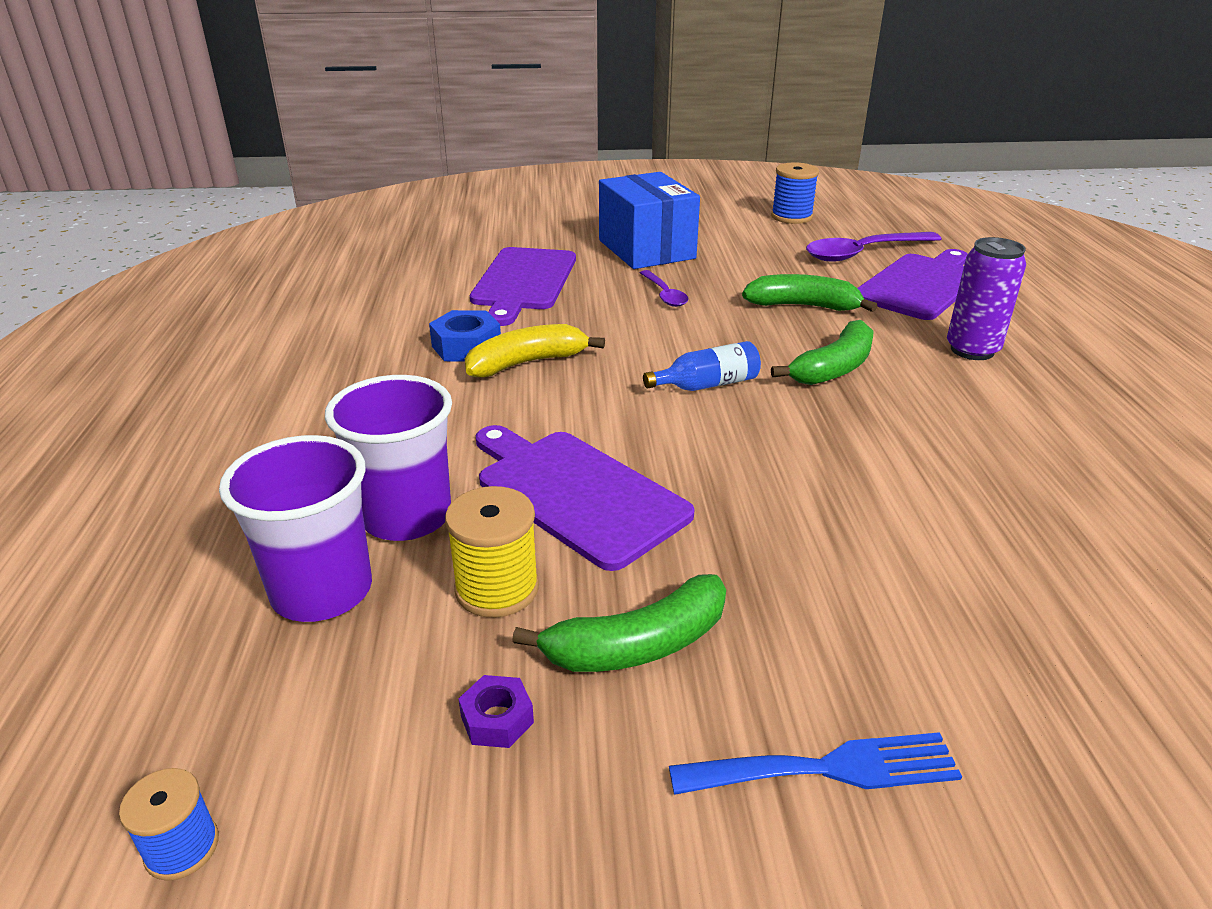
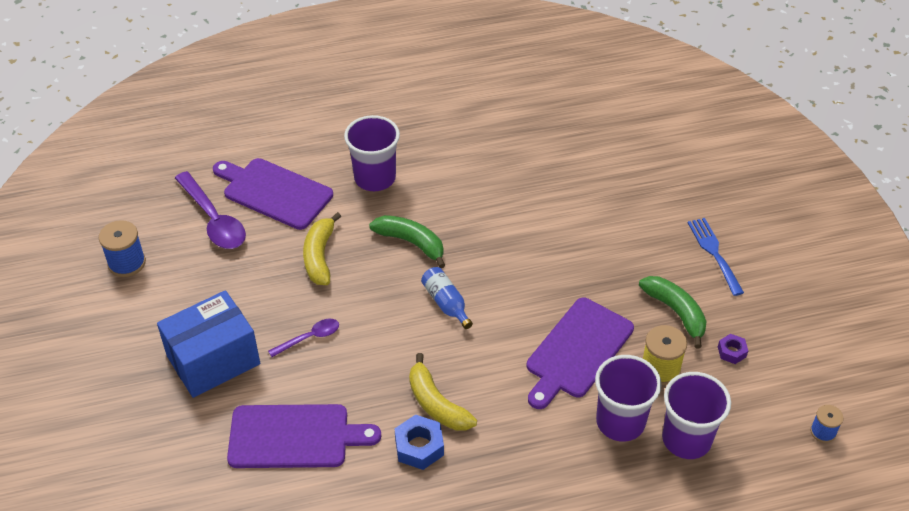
camera: 100 degrees left, 15 degrees up
(803, 306) = (320, 256): green banana -> yellow banana
(972, 350) = (375, 178): purple can -> purple cup

